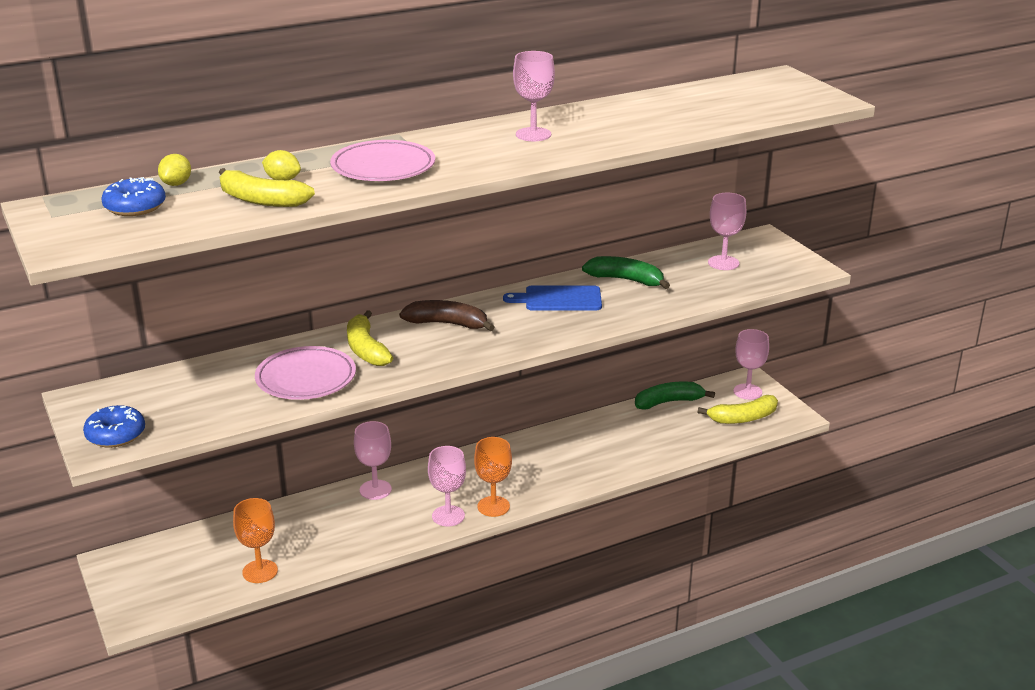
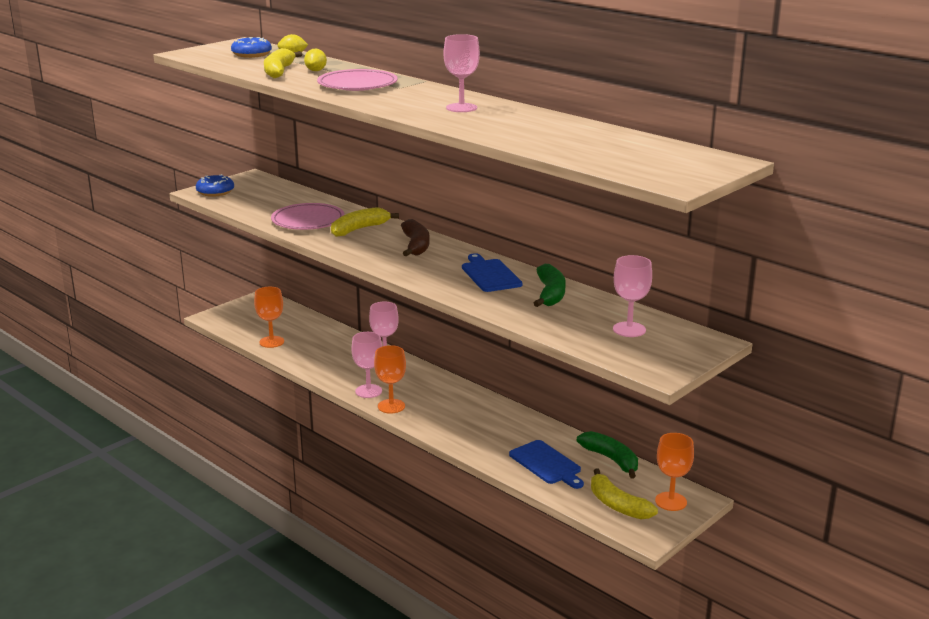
camera: 70 degrees right, 5 degrees down
(660, 437) = (547, 464): none -> blue cutting board
(747, 392) = (671, 501): pink goblet -> orange goblet

